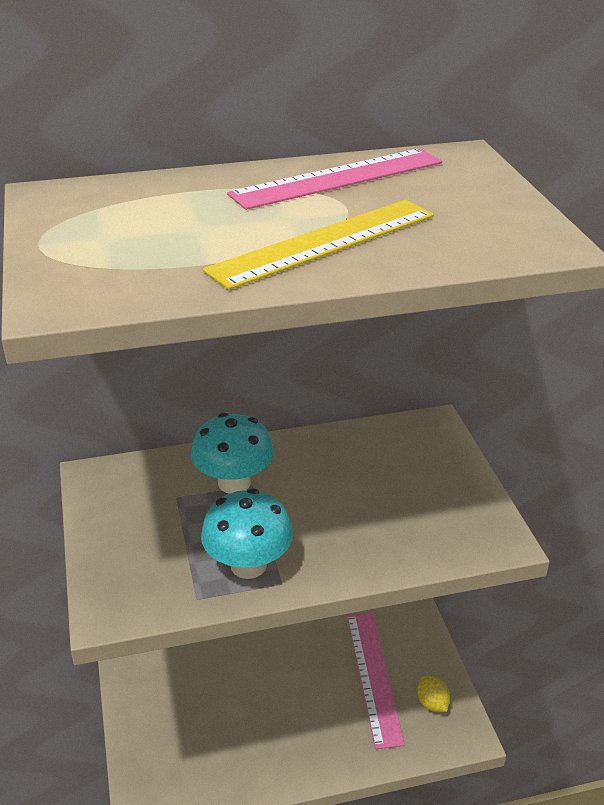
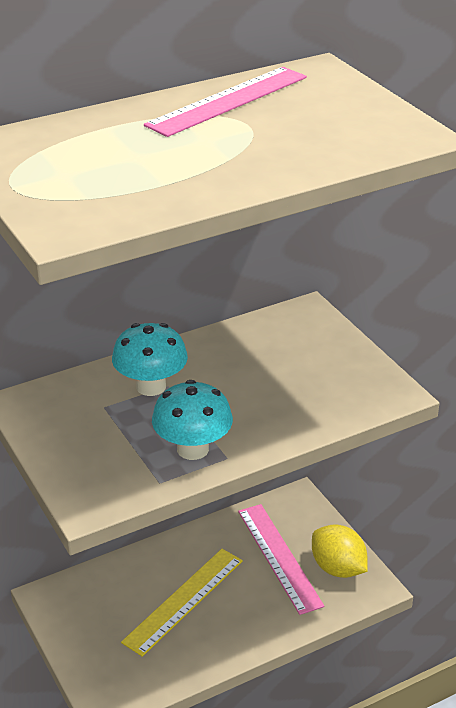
camera: 15 degrees left, 0 degrees up
(324, 243) = (247, 156): yellow ruler -> yellow ruler (184, 600)
(432, 703) = (338, 568): yellow lemon -> yellow lemon, size x1.75

